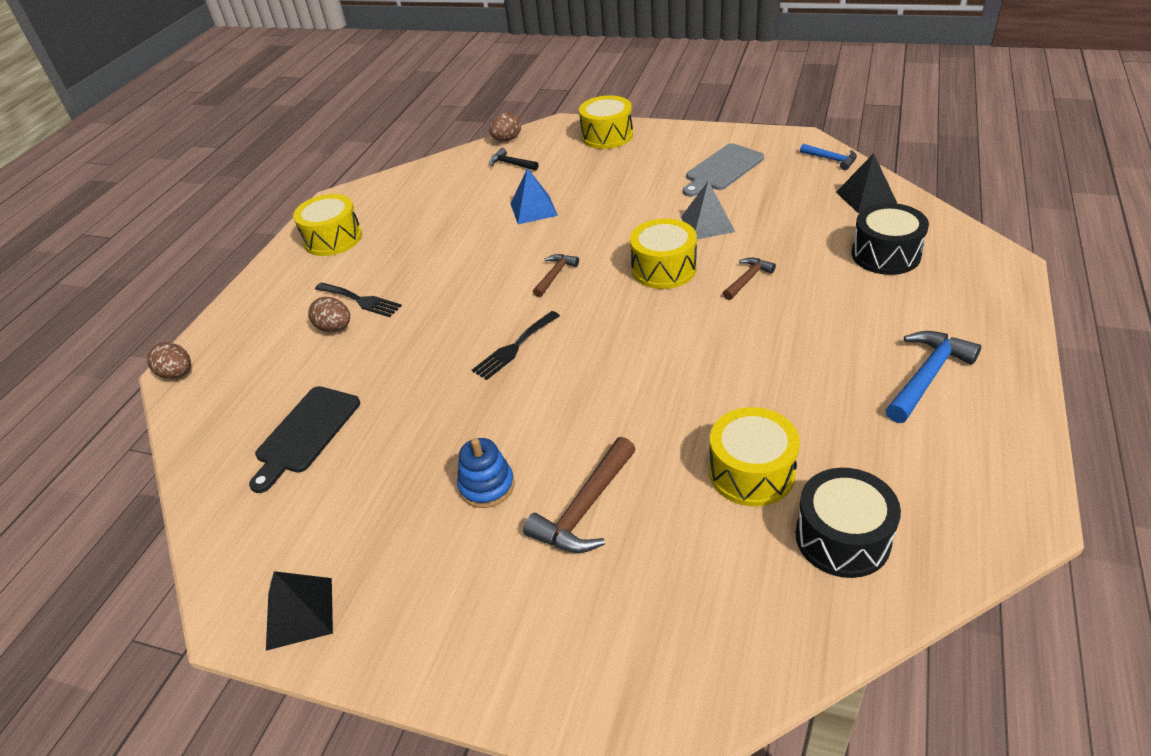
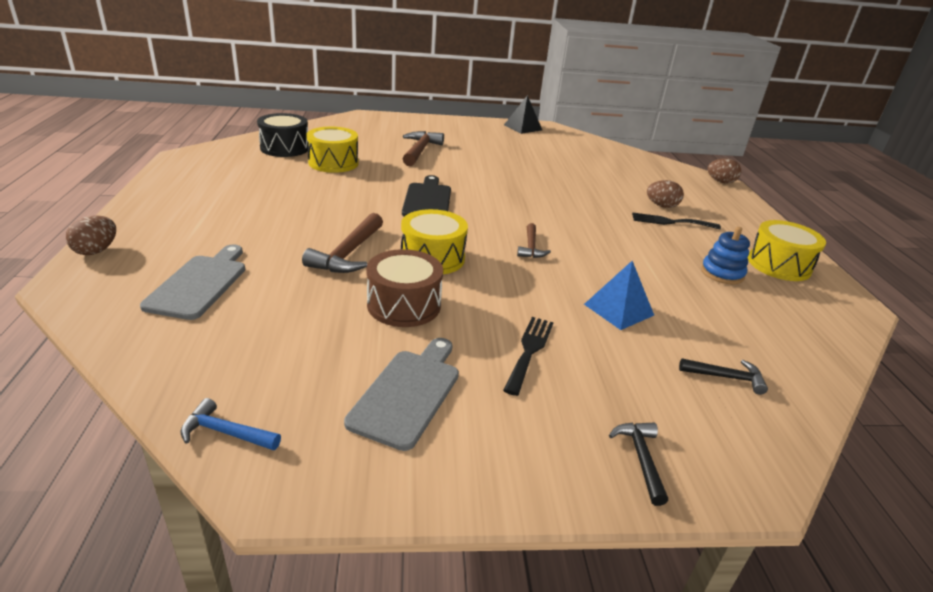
camera: 150 degrees right, 10 degrees down
(305, 433) = (599, 165): black cutting board -> black cutting board (427, 200)
(487, 486) = (477, 154): blue stacking toy -> blue stacking toy (722, 273)
(507, 139) = (797, 431): brown egg -> brown egg (96, 250)
(514, 347) = (517, 202): black fork -> black fork (529, 351)
(607, 136) = (641, 458): yellow drum -> black hammer
(707, 224) = (404, 305): grey pyramid -> brown drum
(748, 279) = (348, 254): brown hammer -> brown hammer, size x1.68
(866, 197) = (193, 358): black pyramid -> none
(885, 254) = (199, 284): black drum -> grey cutting board
(927, 376) = (206, 202): blue hammer -> none

